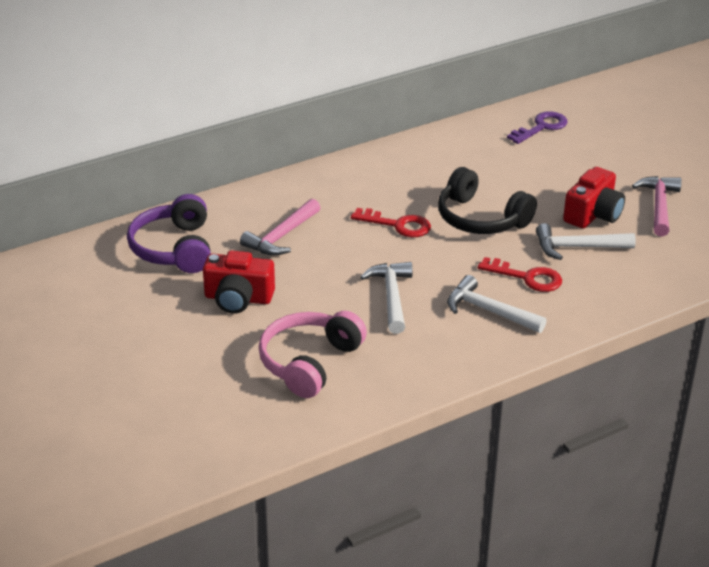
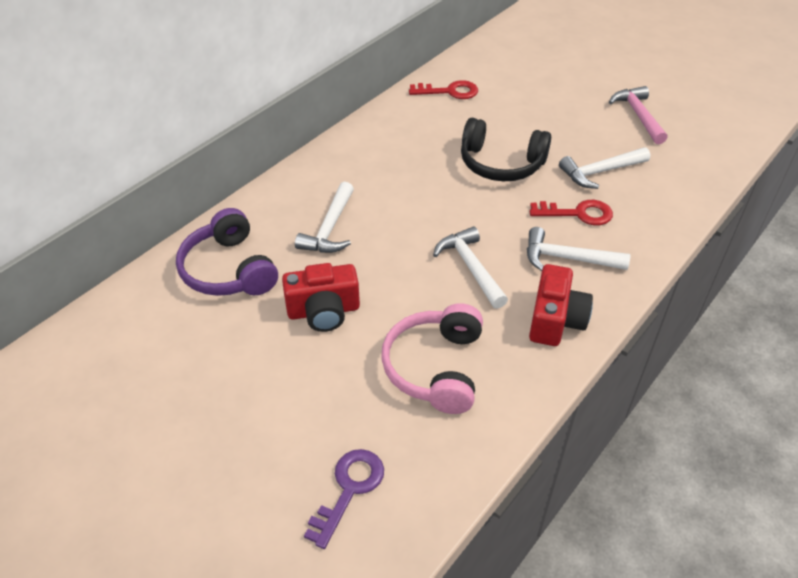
camera: 20 degrees left, 10 degrees up
(281, 236) = (330, 228): pink hammer -> white hammer
(398, 225) = (432, 188): red key -> red key (449, 91)
(541, 127) = (497, 64): purple key -> purple key (349, 489)
(593, 214) = (591, 136): red camera -> red camera (555, 320)

